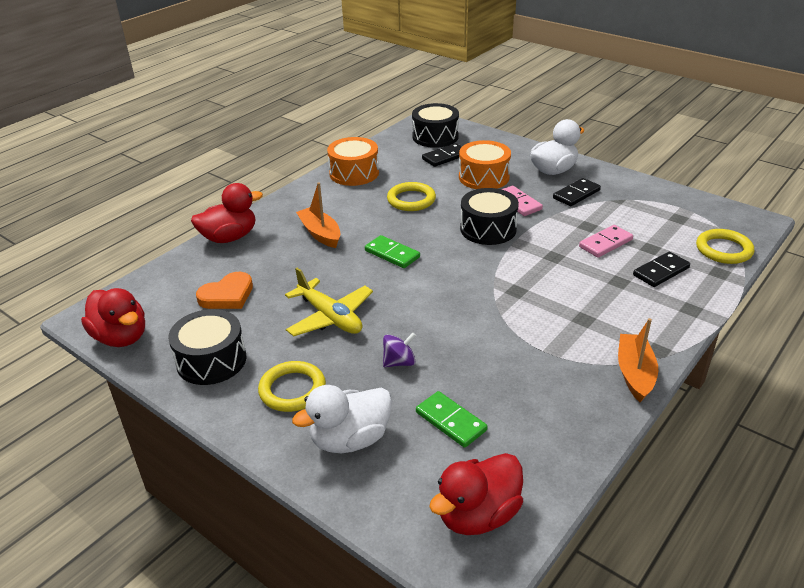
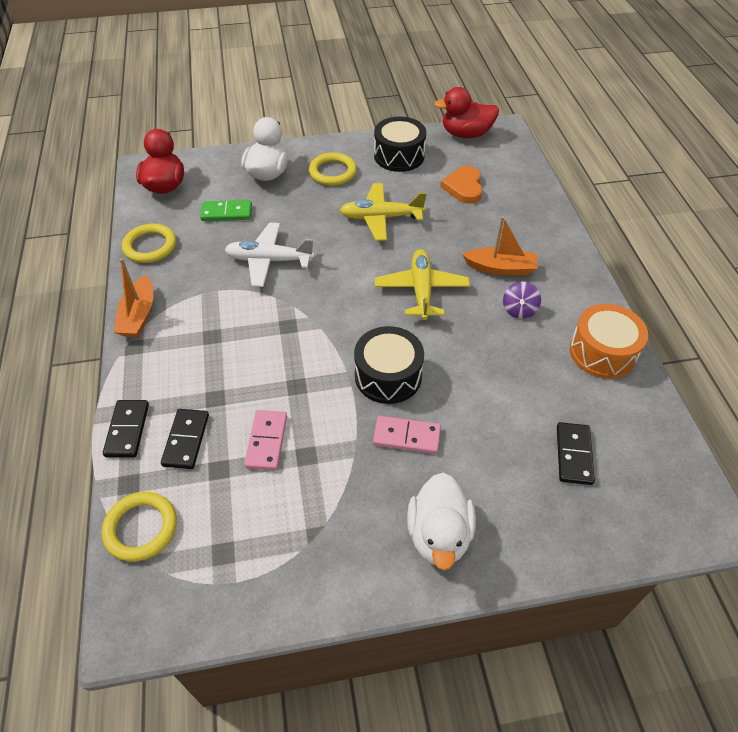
camera: 130 degrees right, 15 degrees up
(229, 237) = (548, 219): red duck -> none
(392, 254) = (421, 290): green domino -> yellow plane
(399, 362) = (298, 222): purple spinning top -> purple spinning top (519, 310)
(411, 200) = (500, 359): yellow ring -> yellow ring (150, 246)
(435, 137) = (643, 487): black drum -> none
(470, 345) = (269, 260): none -> white plane
(484, 177) = (489, 452): orange drum -> none
(576, 194) = (367, 505): black domino -> black domino (127, 430)
(635, 374) = (138, 315): orange boat -> orange boat turned 45 degrees clockwise

